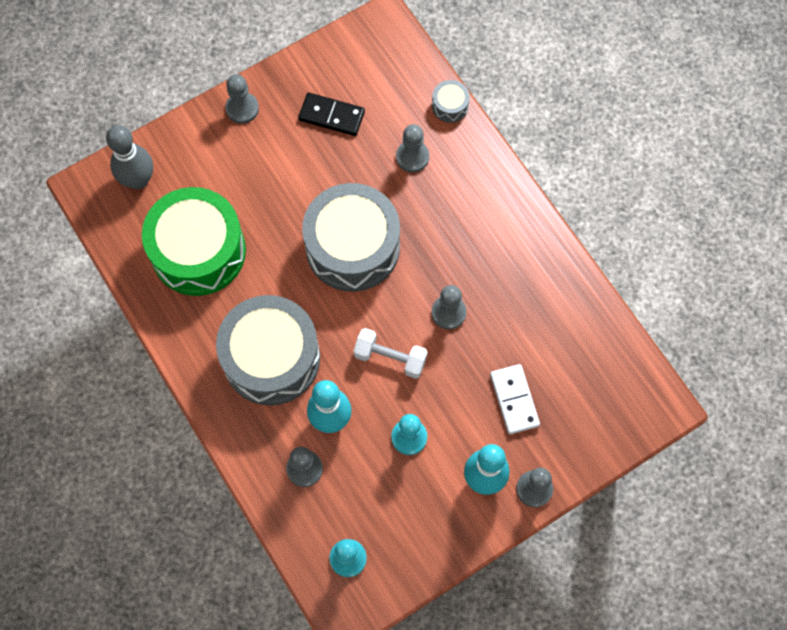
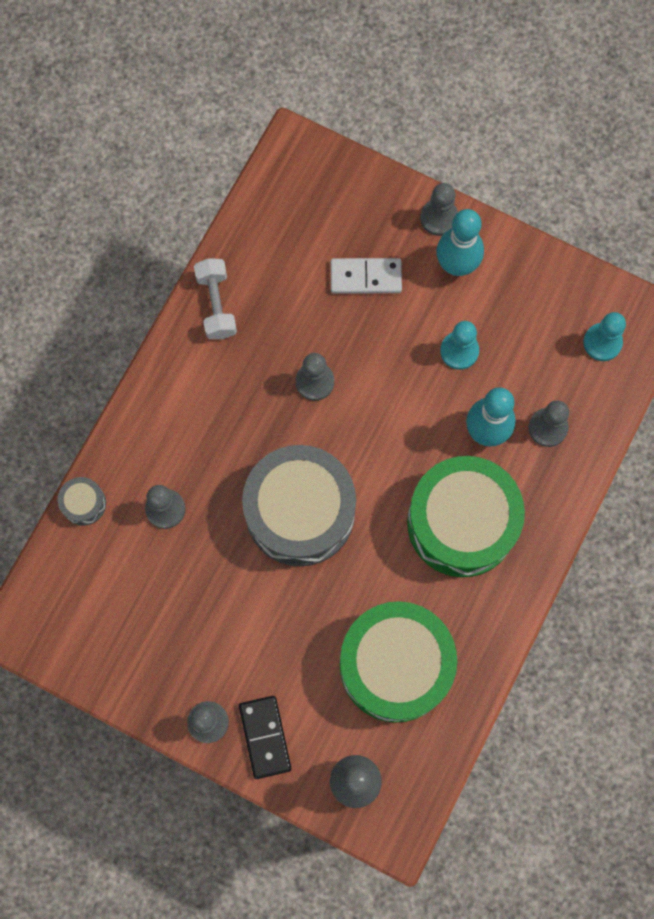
camera: 120 degrees left, 5 degrees up
(271, 358) = (462, 523): grey drum -> green drum
(331, 116) = (163, 620): black domino -> black domino (265, 737)
(390, 358) = (393, 411): white dumbbell -> white dumbbell (216, 305)
(514, 400) = (366, 277): white domino -> white domino turned 45 degrees clockwise

